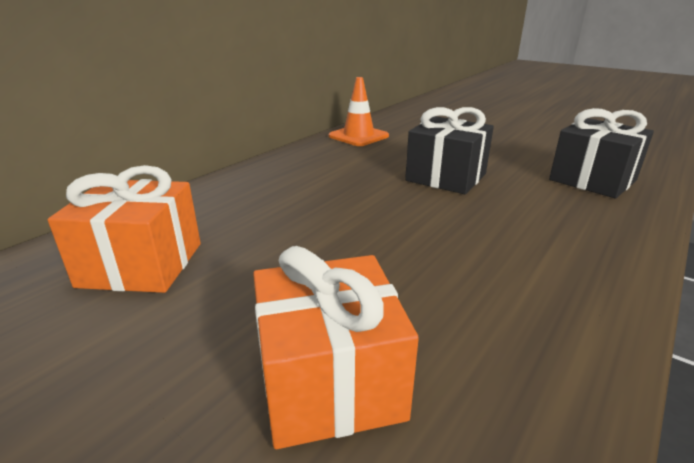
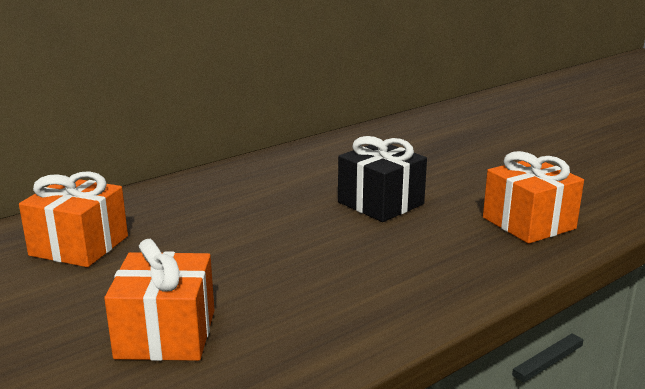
camera: 15 degrees right, 5 degrees down
(358, 136) = (332, 148): orange traffic cone -> none
(592, 180) = (528, 223): black gift -> orange gift

